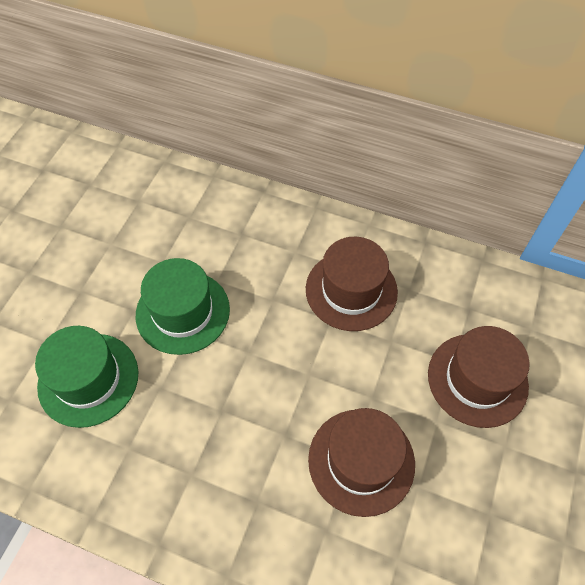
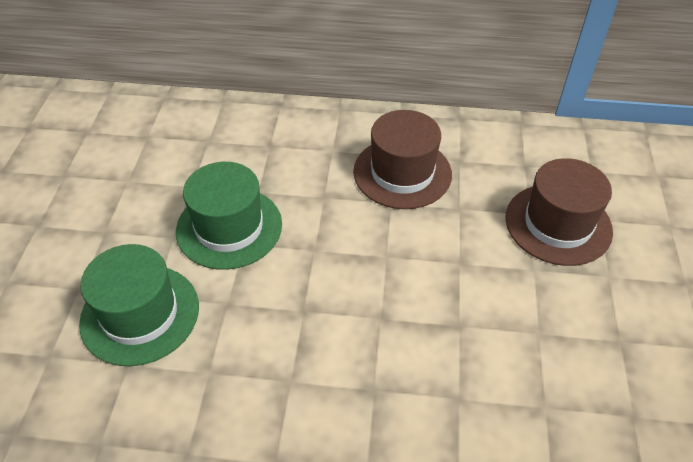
camera: 15 degrees left, 10 degrees down
(361, 461) = (471, 323): brown hat -> none

